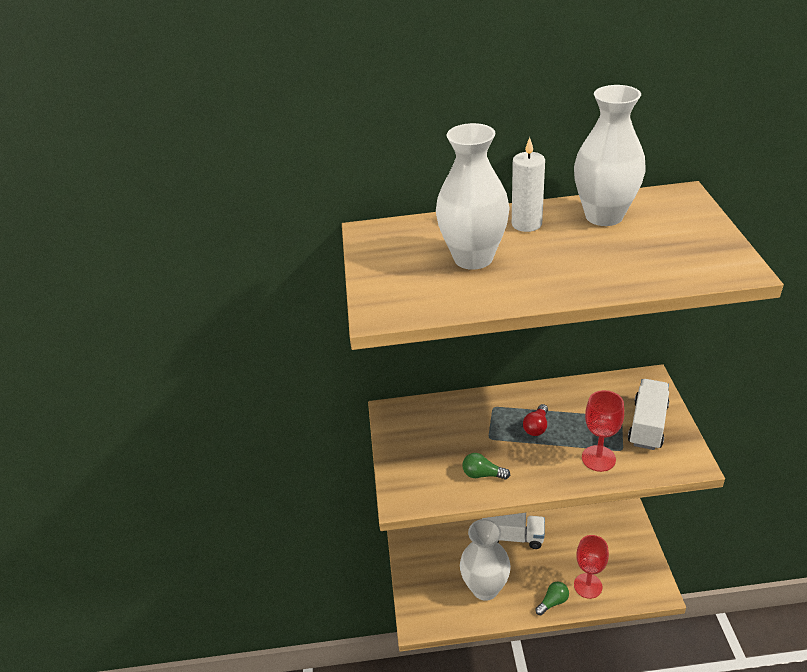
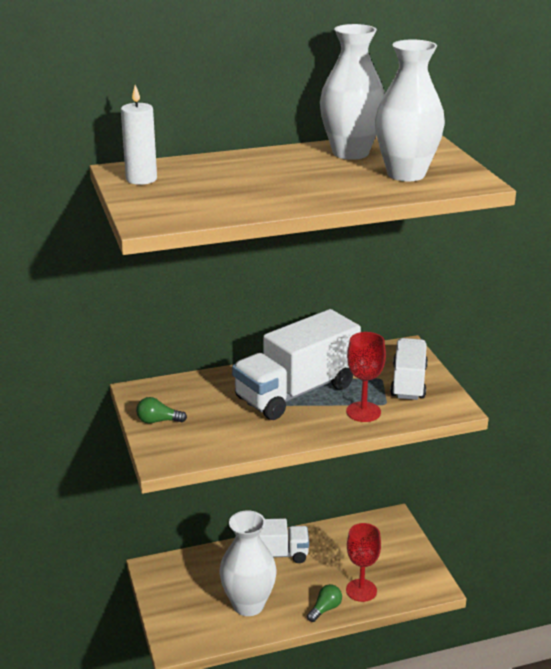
camera: 15 degrees left, 10 degrees down
(473, 258) = (231, 184): white vase -> white vase (406, 174)
(482, 474) = (246, 433): green light bulb -> green light bulb (158, 421)
(526, 224) = (278, 160): white candle -> white candle (141, 179)
(536, 427) = (296, 392): red light bulb -> white truck

